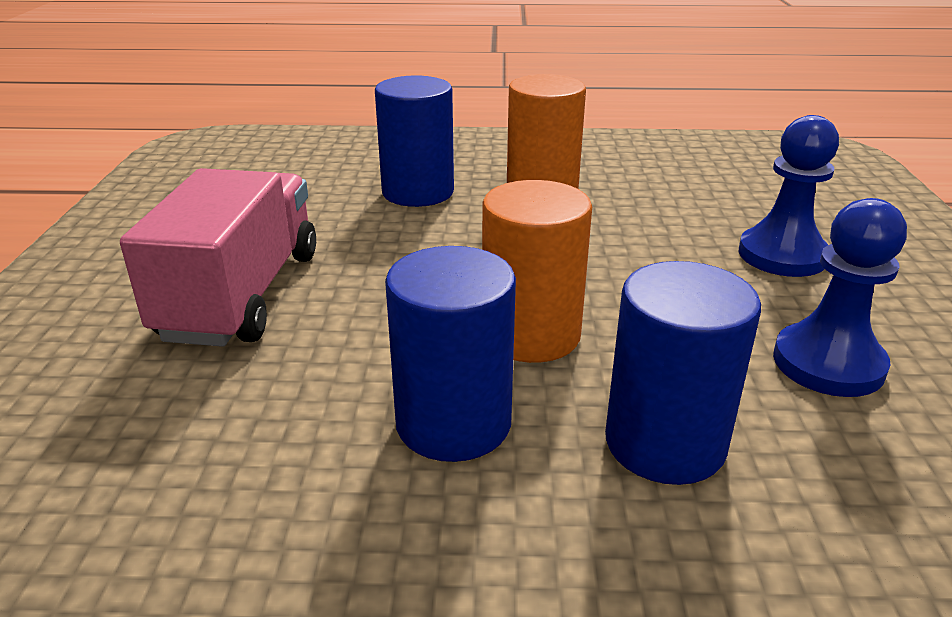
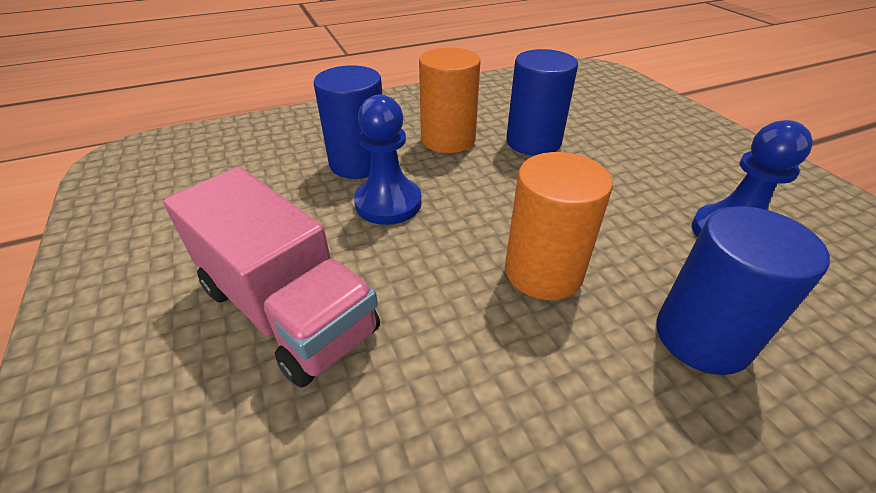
camera: 25 degrees left, 10 degrees up
(242, 295) = (287, 309): pink truck -> pink truck turned 150 degrees clockwise
(453, 423) = (558, 378): blue cylinder -> blue cylinder (533, 142)
(782, 255) = (636, 156): blue pawn -> blue pawn (388, 203)

